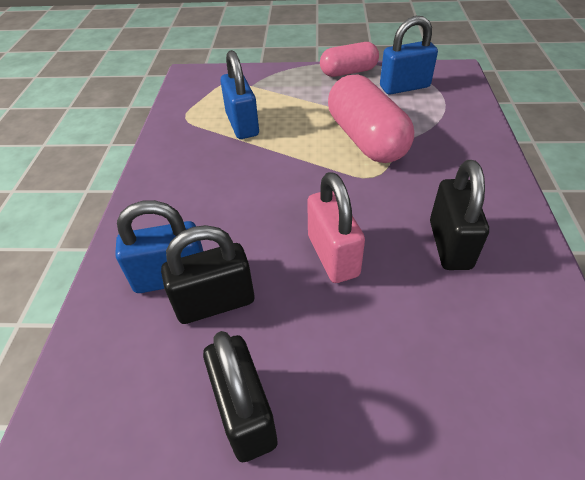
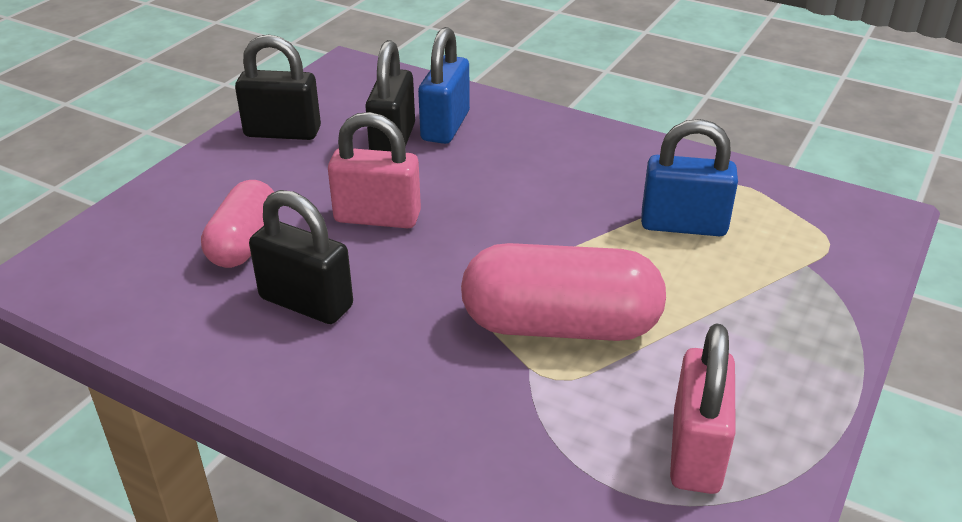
camera: 115 degrees right, 10 degrees down
(348, 72) = (801, 398): pink capsule -> pink capsule (244, 243)
(404, 87) = (696, 451): blue padlock -> pink padlock

